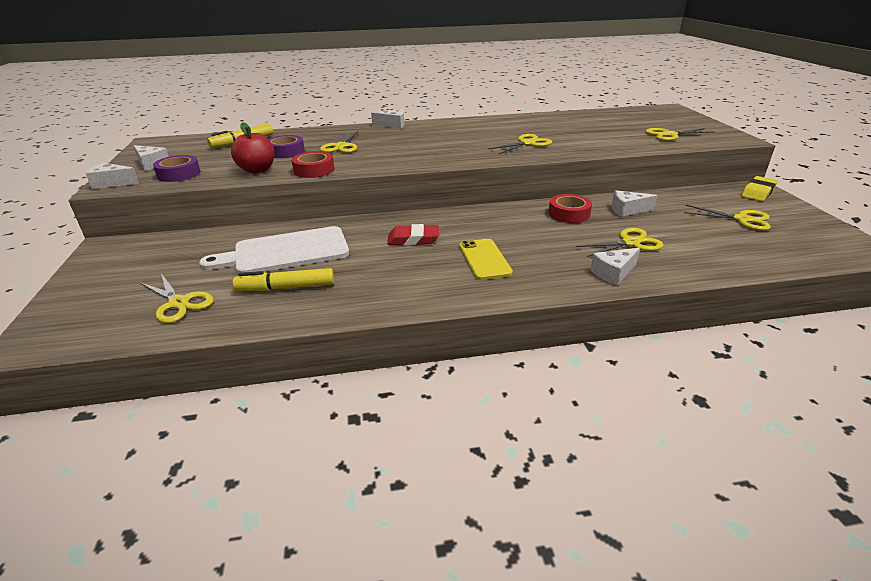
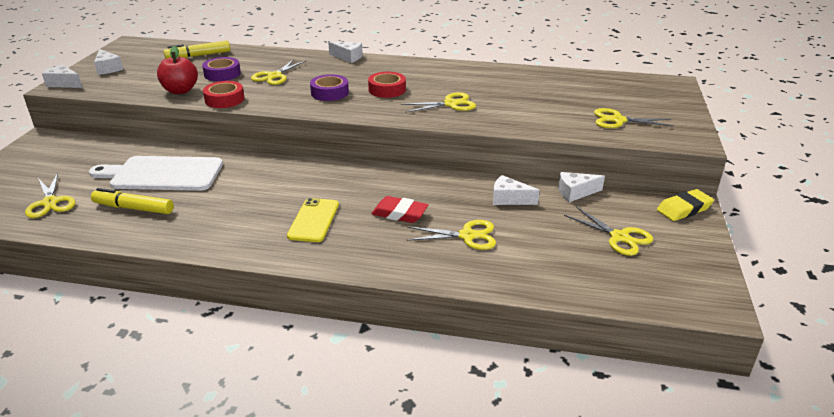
camera: 20 degrees right, 0 degrees up
(179, 174) = (118, 83): purple tape -> purple tape (329, 93)
(413, 239) = (274, 185): red eraser -> red eraser (399, 213)
(569, 214) = (444, 190): red tape -> red tape (387, 90)
(613, 273) = (413, 263): white cheese -> white cheese (575, 192)

